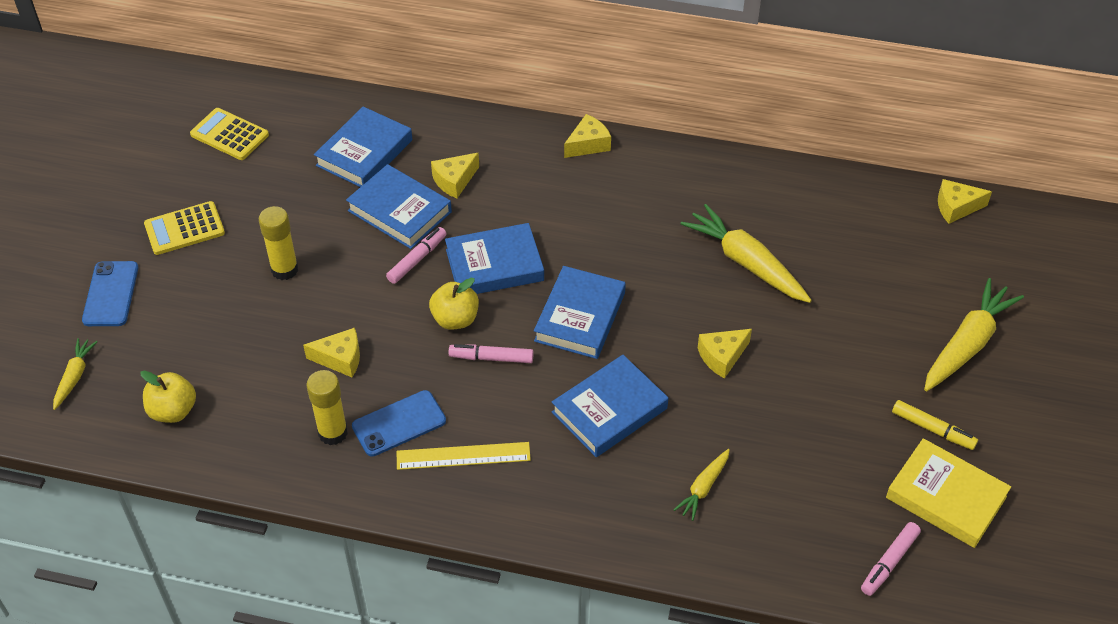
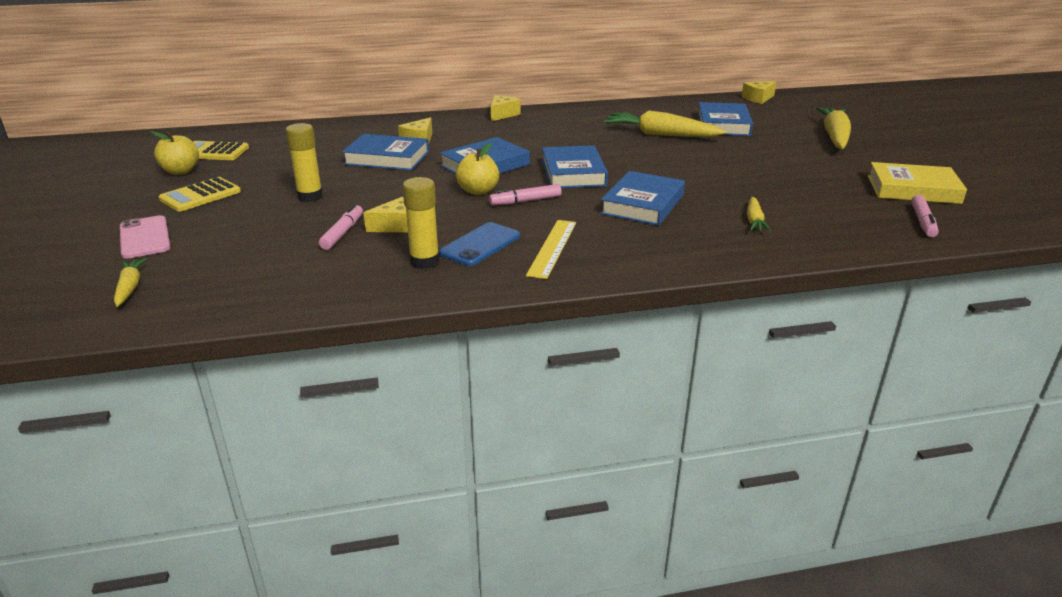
camera: 25 degrees left, 20 degrees down
(111, 294) = (145, 237): blue phone -> pink phone
(173, 411) = (253, 284): yellow apple -> yellow apple (181, 171)
(364, 153) = (336, 142): blue book -> blue book (723, 124)
(417, 259) = (421, 173): pink marker -> pink marker (343, 233)
(463, 456) = (552, 248): yellow ruler -> yellow ruler turned 45 degrees counterclockwise
(722, 357) = (692, 169): yellow cheese -> none
(933, 429) = (864, 167): yellow marker -> none

